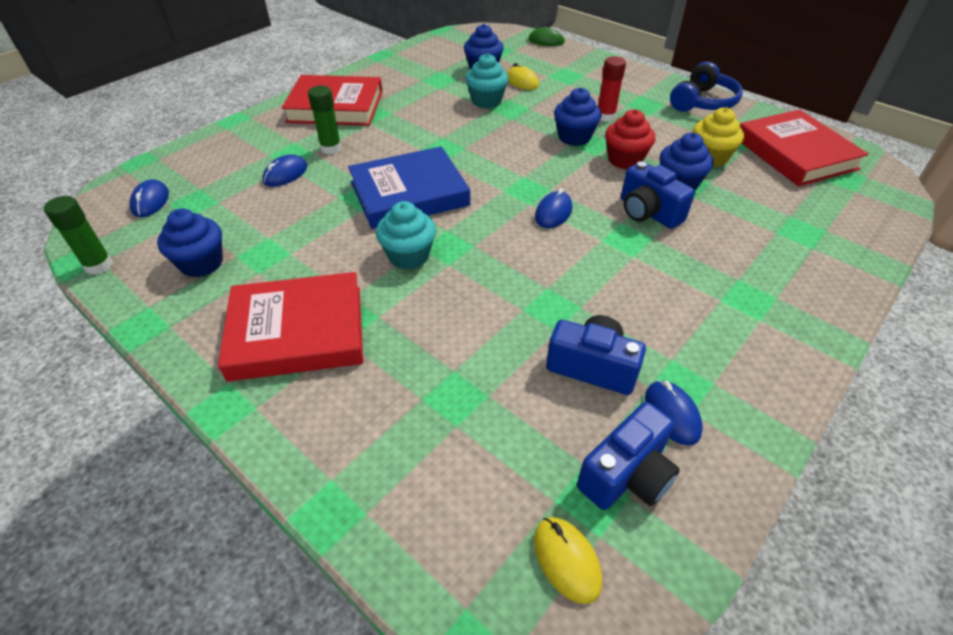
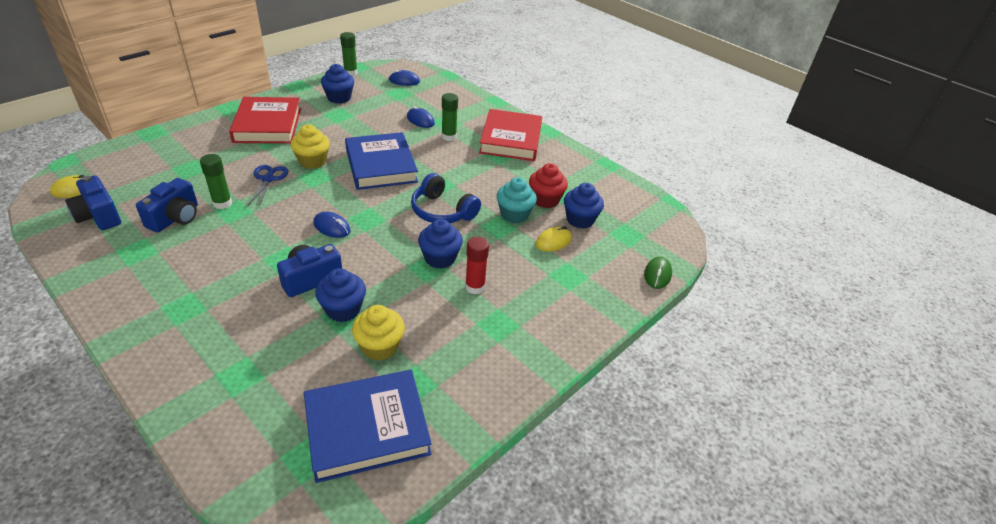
camera: 90 degrees right, 5 degrees down
(408, 256) = (312, 161): turquoise cupcake -> yellow cupcake
(465, 291) = (268, 179): none -> blue scissors
(539, 324) = (222, 203): none -> green glue stick
(625, 160) = (393, 283): red cupcake -> red cupcake (545, 200)
(672, 414) = (120, 241): blue mouse -> none
(703, 102) = (498, 378): blue headphones -> blue headphones (442, 211)
(795, 153) = (367, 428): red book -> blue book

